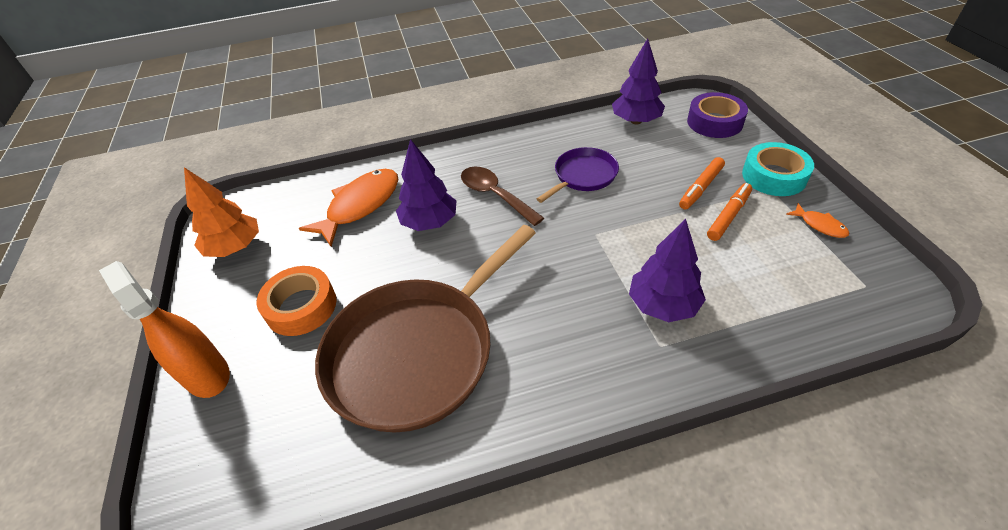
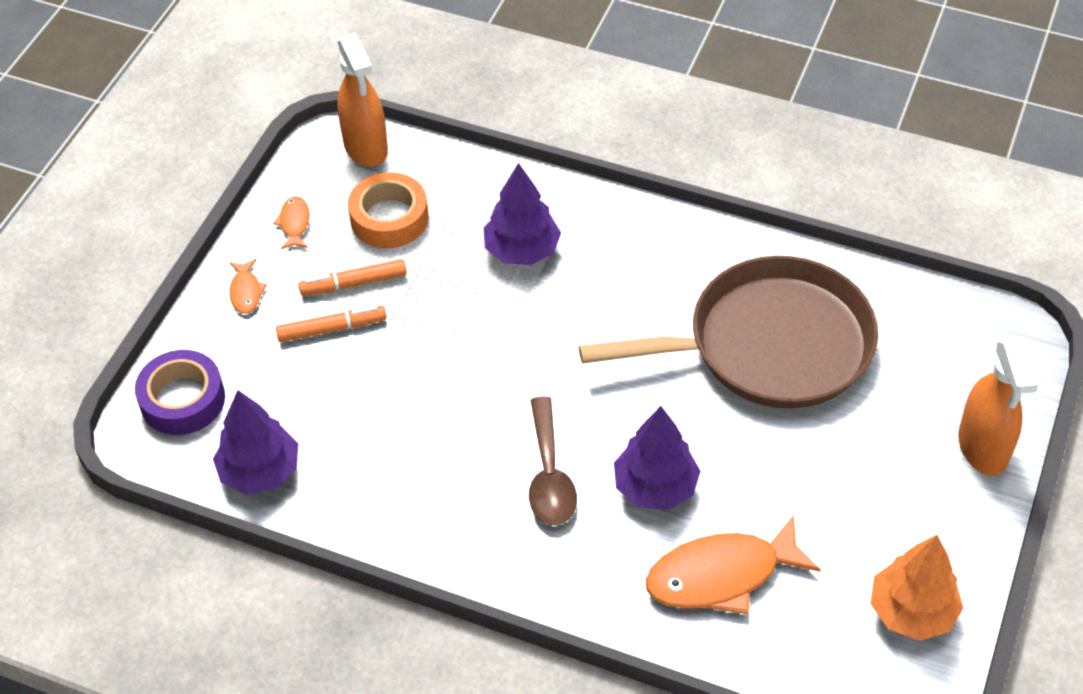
camera: 145 degrees left, 5 degrees up
(301, 307) = (860, 466): orange tape -> orange tape (389, 218)
(583, 176) = (425, 431): purple pan -> none
(774, 176) = (246, 292): turquoise tape -> orange fish
(878, 307) = (366, 147): none -> orange spray bottle

